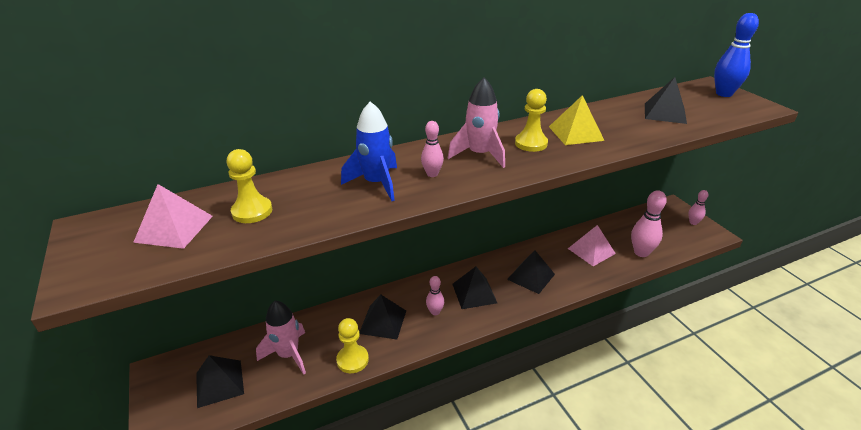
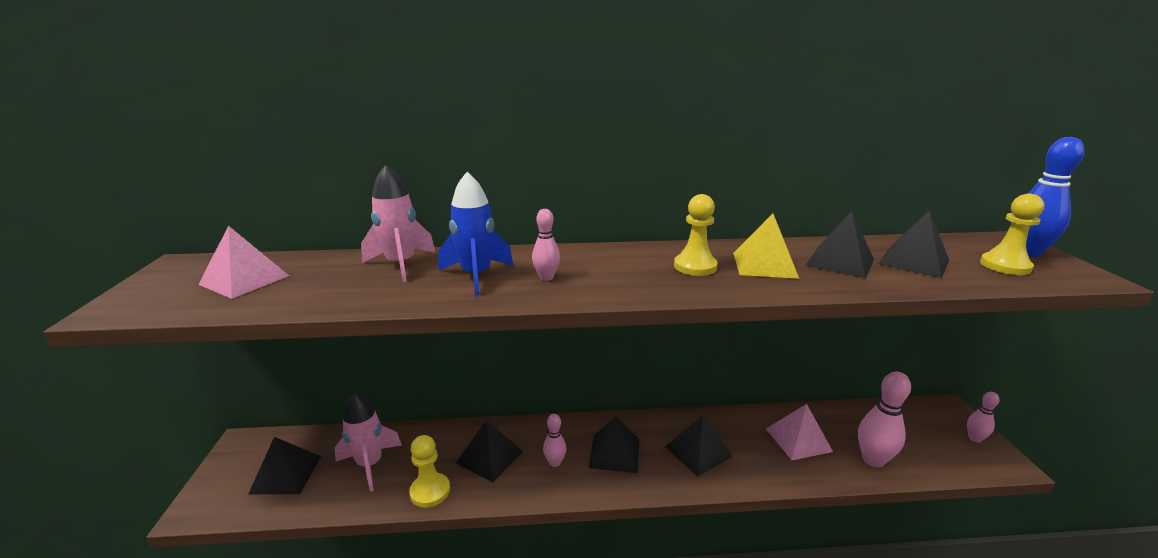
camera: 20 degrees right, 10 degrees down
(252, 211) = (328, 278): yellow pawn -> yellow pawn (1005, 266)
(479, 155) = (620, 268): pink rocket -> pink rocket (401, 265)
(621, 122) = (839, 262): none -> black pyramid

